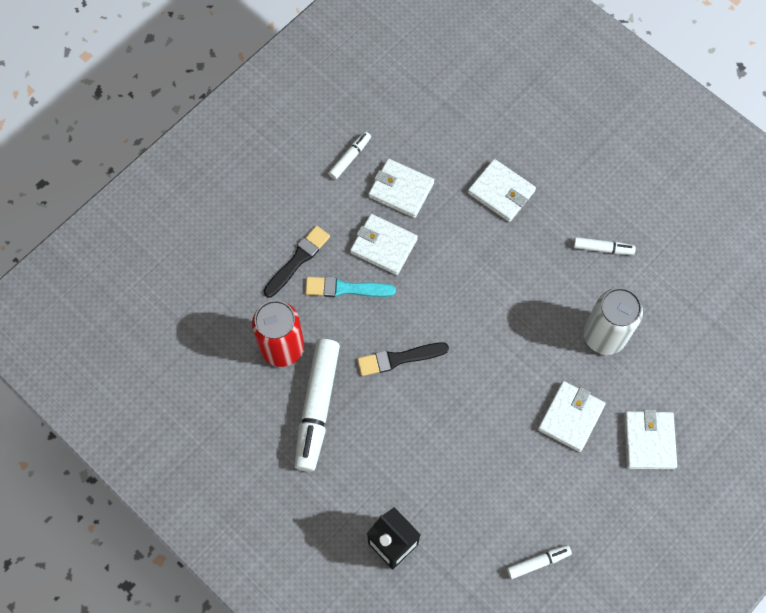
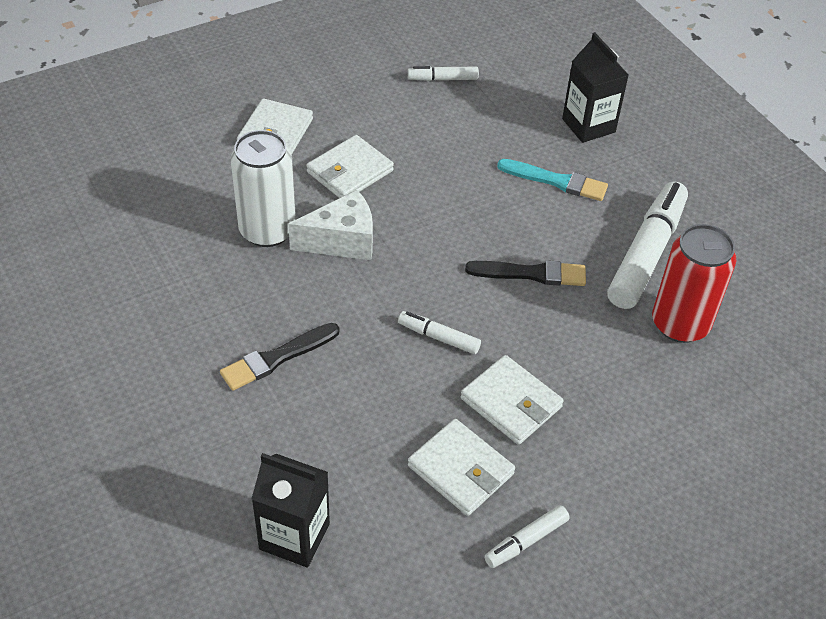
camera: 165 degrees left, 20 degrees down
(297, 260) = (640, 418): black brush -> black brush (277, 358)
(346, 288) = (578, 366): turquoise brush -> turquoise brush (555, 181)
(481, 121) = (294, 536): none -> black carton
(501, 192) = (313, 424): white wallet -> none
(546, 344) = (342, 241): none -> white cheese
(603, 248) = (212, 318): white marker -> white marker (439, 337)

